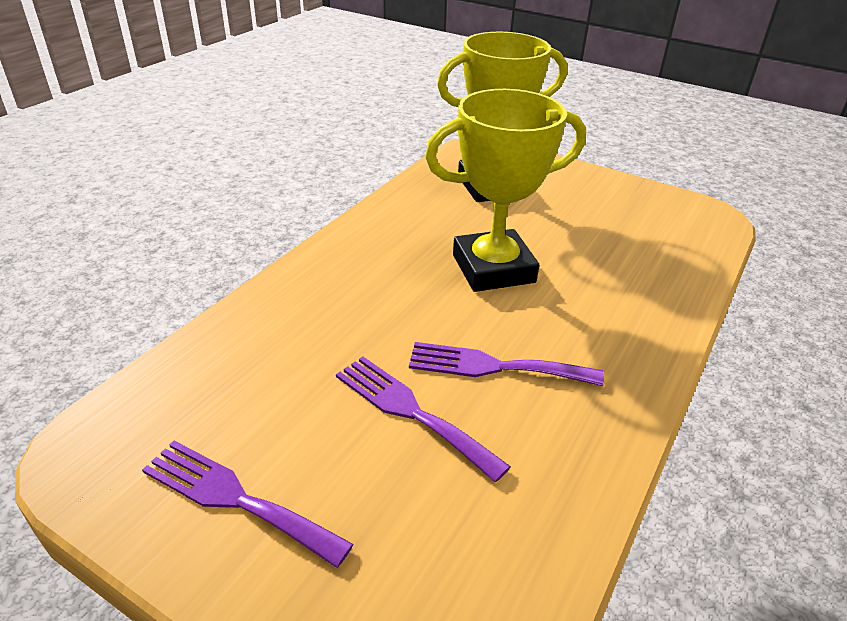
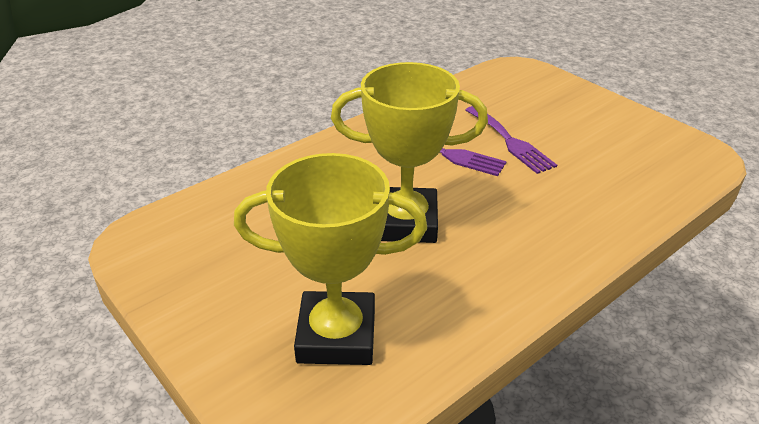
camera: 160 degrees left, 0 degrees up
(236, 499) = (610, 125): purple fork -> none

